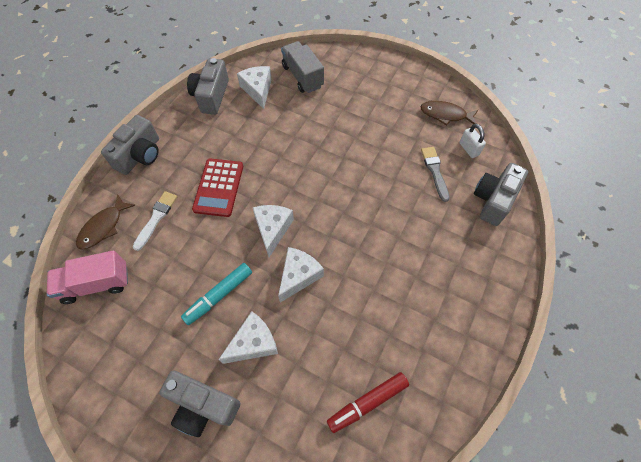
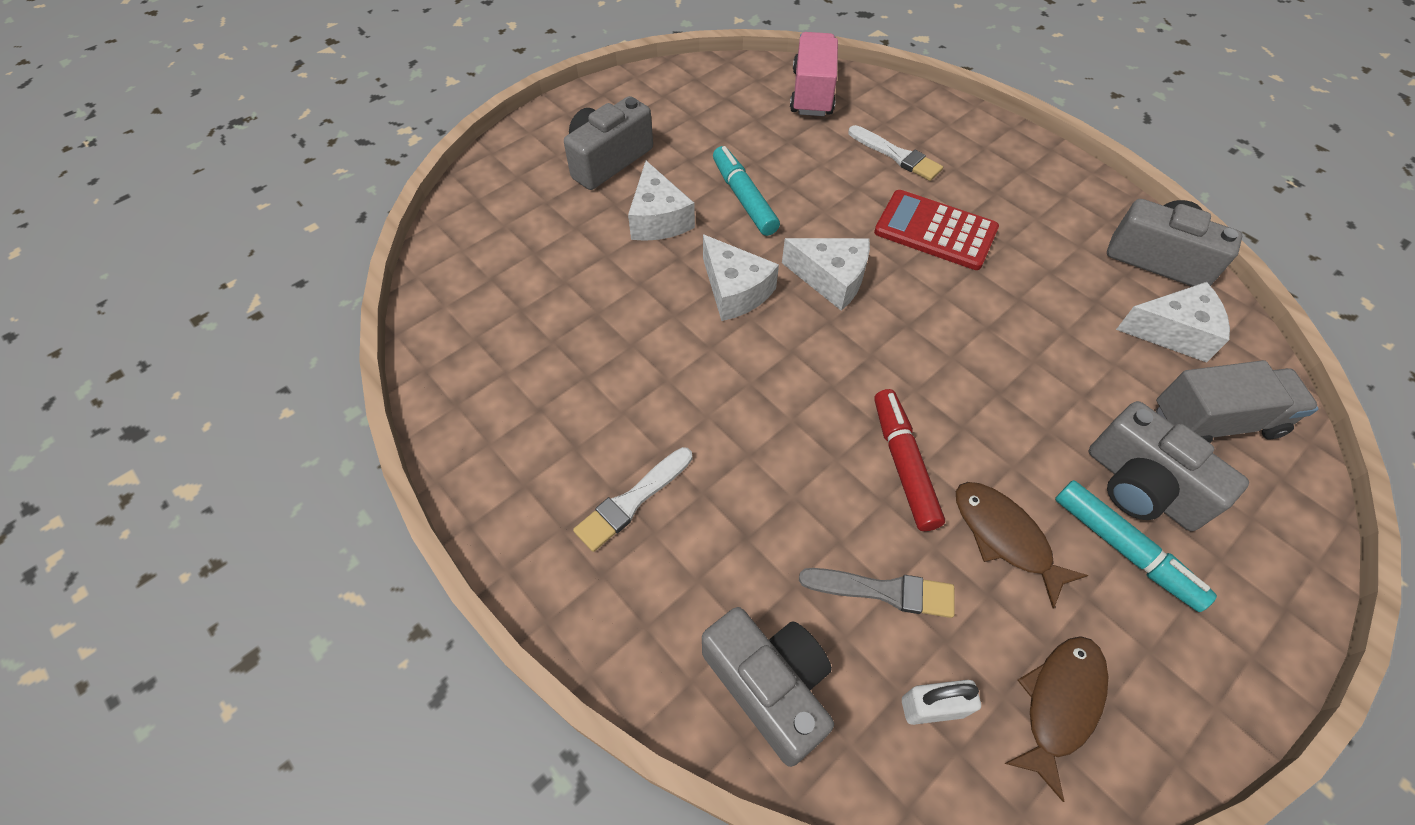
camera: 110 degrees right, 5 degrees down
(103, 227) = (898, 106): brown fish -> brown fish (1005, 537)
(140, 155) = (1024, 153): grey camera -> grey camera (1141, 486)
(367, 403) = (511, 315): red marker -> red marker (903, 464)
(376, 101) = (1124, 549): none -> turquoise marker
(448, 280) = (632, 501): none -> white brush

